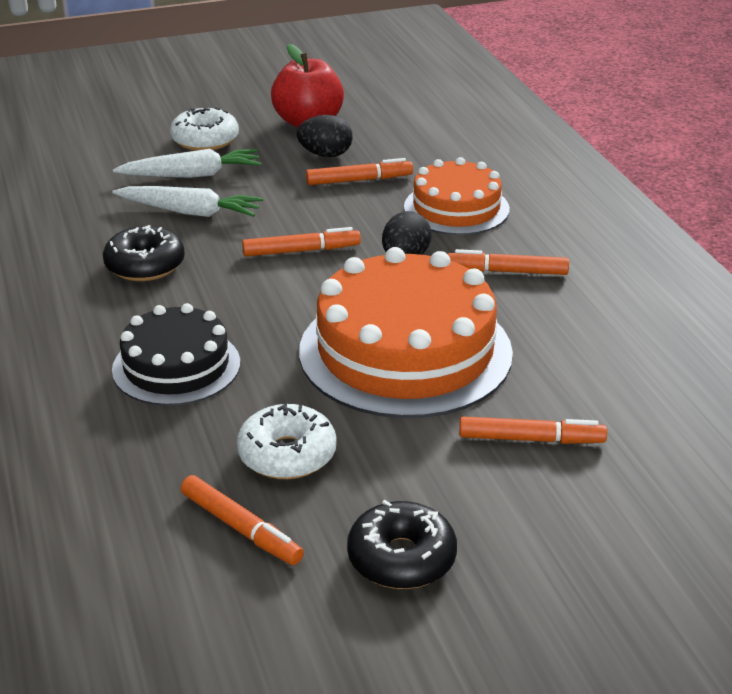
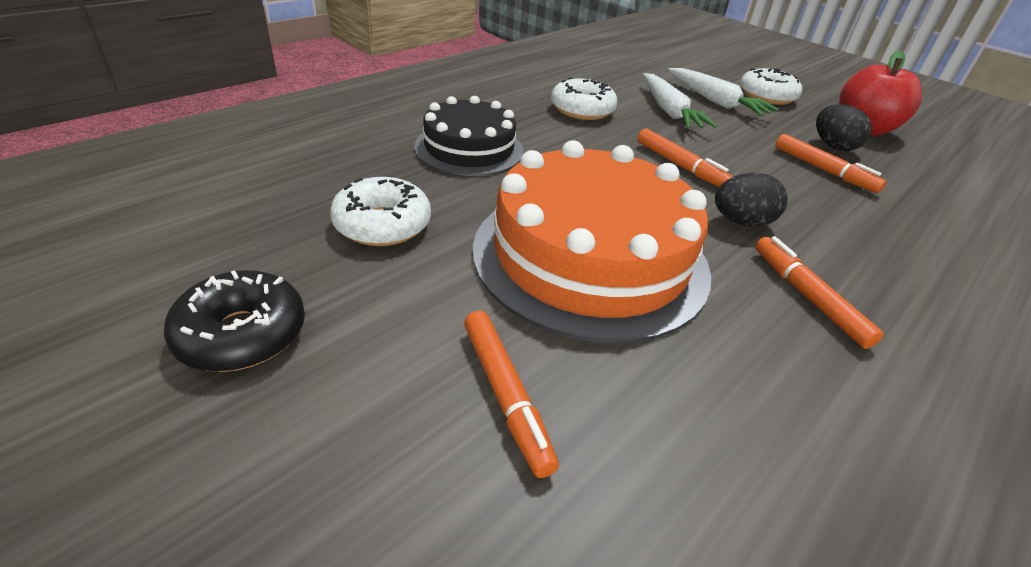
camera: 60 degrees right, 5 degrees up
(145, 265) = (582, 110): black donut -> white donut
(241, 528) = (267, 224): orange marker -> none
(456, 208) = (867, 234): orange cake -> none

